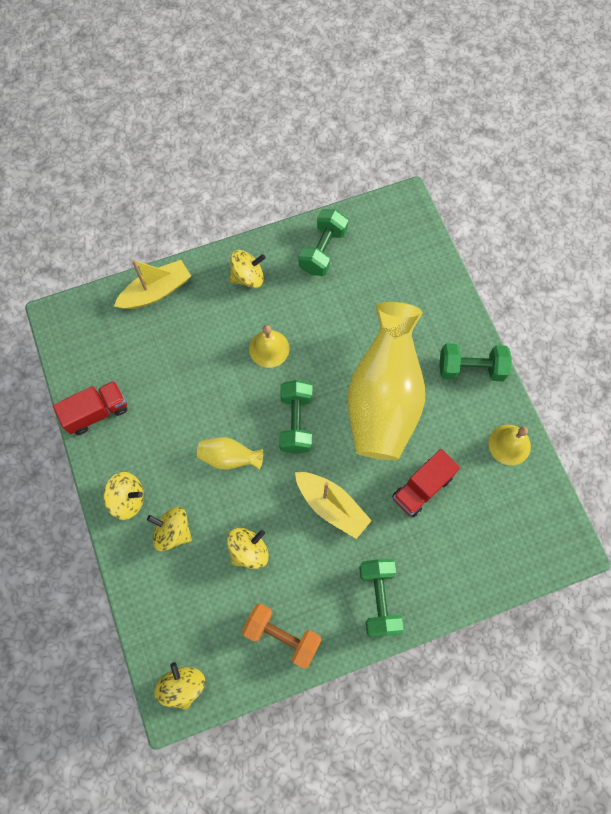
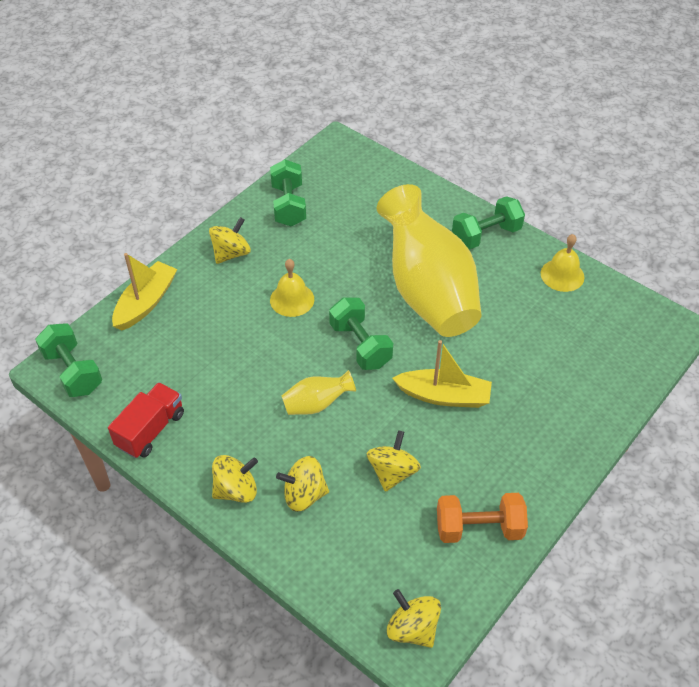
camera: 30 degrees left, 20 degrees down
(378, 599) = (544, 449): green dumbbell -> green dumbbell (73, 371)
(422, 488) = (514, 342): red truck -> none

